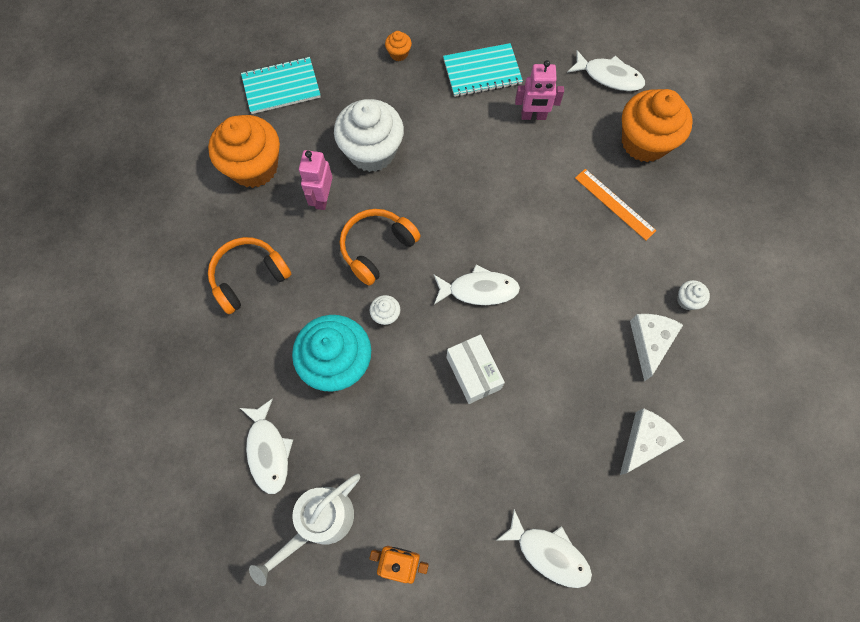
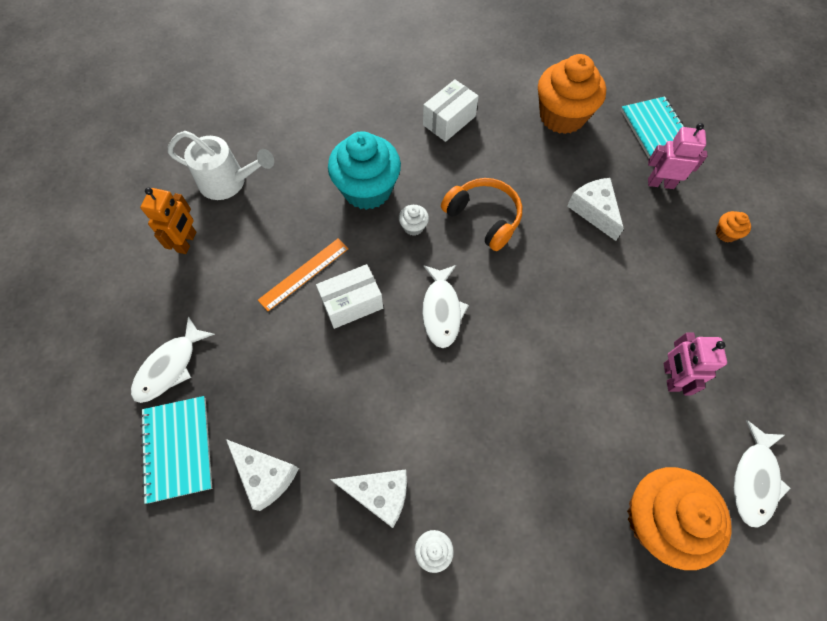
camera: 90 degrees right, 5 degrees down
(249, 277) = (449, 120): orange headphones -> white box
(268, 451) = (293, 144): white fish -> none
(319, 522) = (229, 182): white watering can -> white watering can turned 150 degrees clockwise
(322, 198) = (535, 171): pink robot -> pink robot (660, 183)
(372, 151) = (594, 211): white cupcake -> white cheese
(482, 72) = (722, 320): turquoise notebook -> turquoise notebook (178, 448)
(615, 204) = (560, 469): orange ruler -> orange ruler (304, 274)

